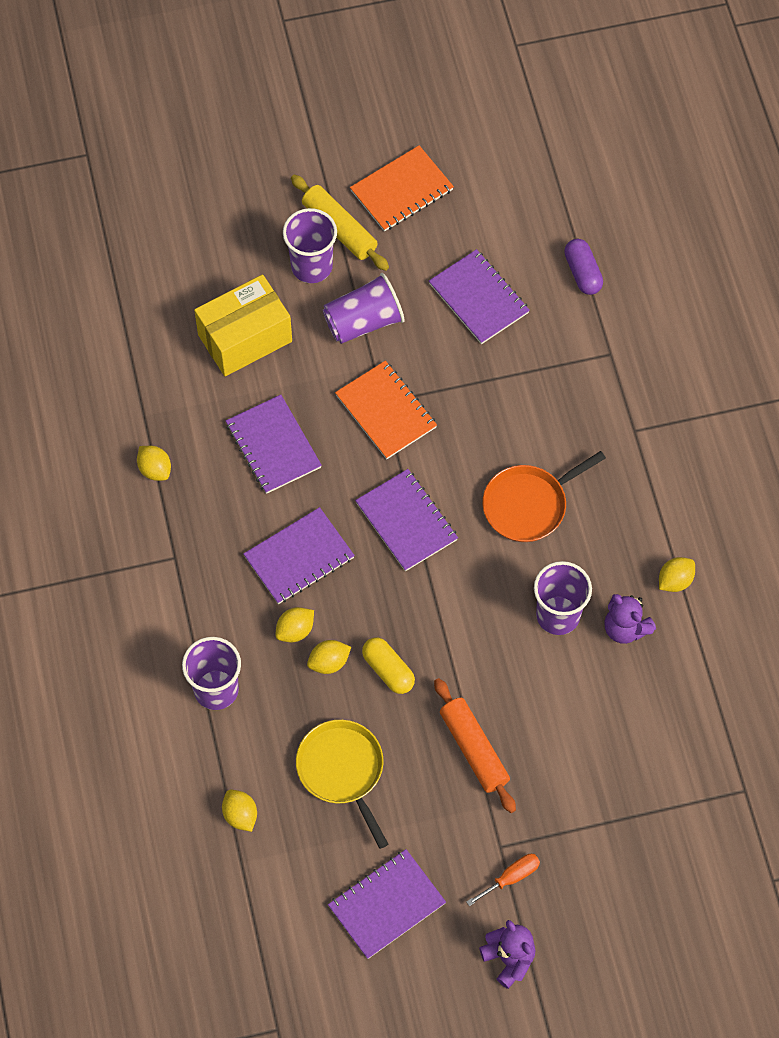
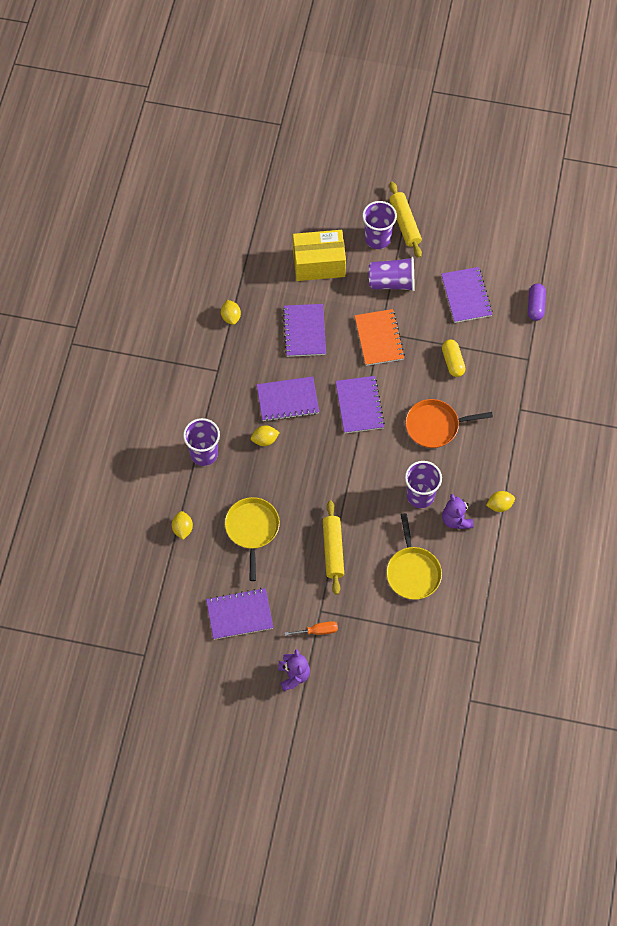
camera: 25 degrees right, 0 degrees up
(329, 662) = (275, 466): yellow lemon -> none
(388, 670) = (306, 484): yellow capsule -> yellow capsule (452, 362)
(401, 190) = (452, 216): orange notebook -> none
(474, 749) = (333, 550): orange rolling pin -> yellow rolling pin
(602, 731) = (412, 572): none -> yellow pan

